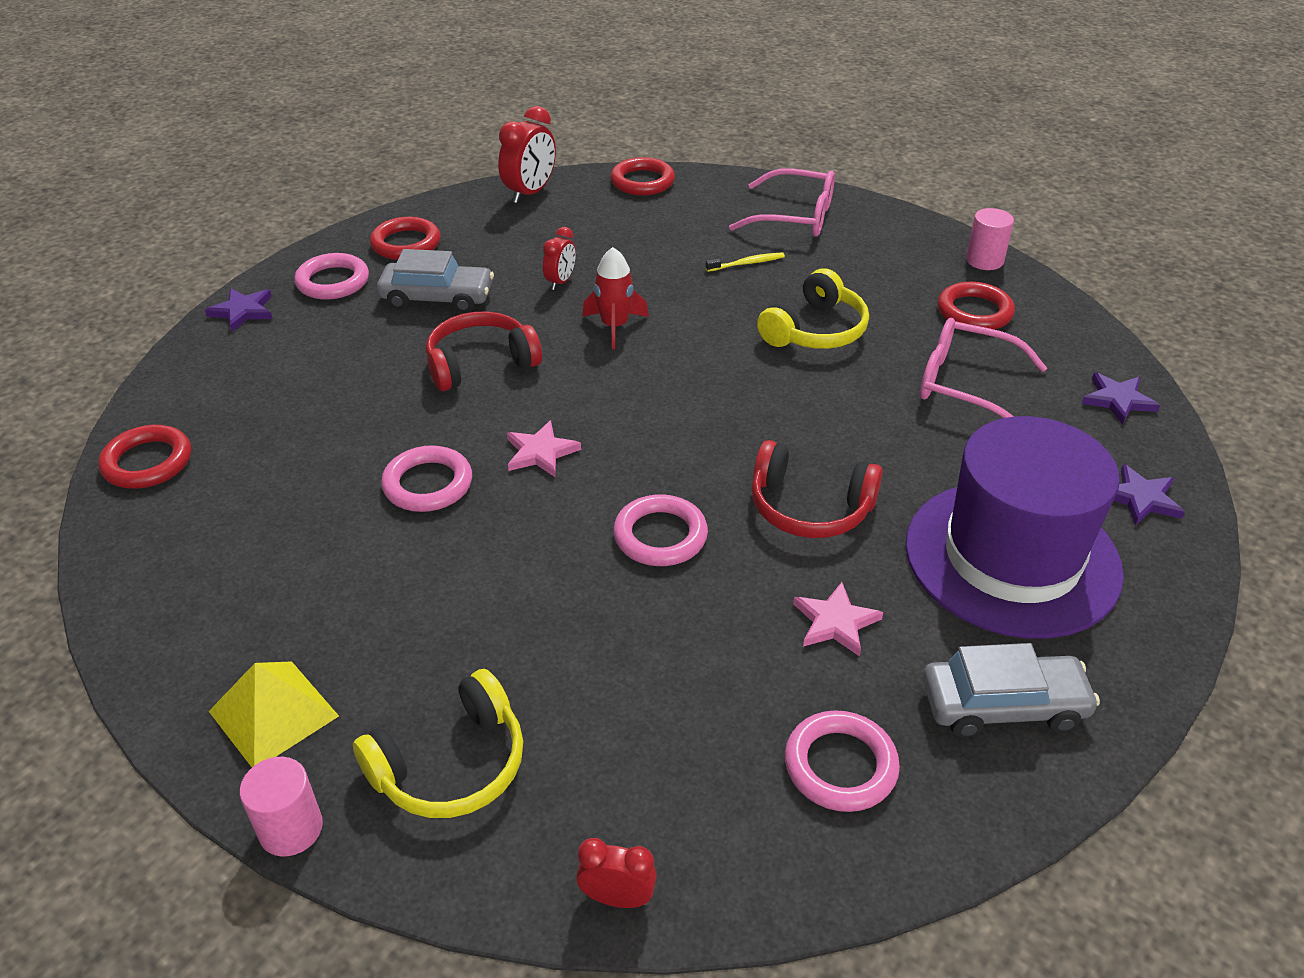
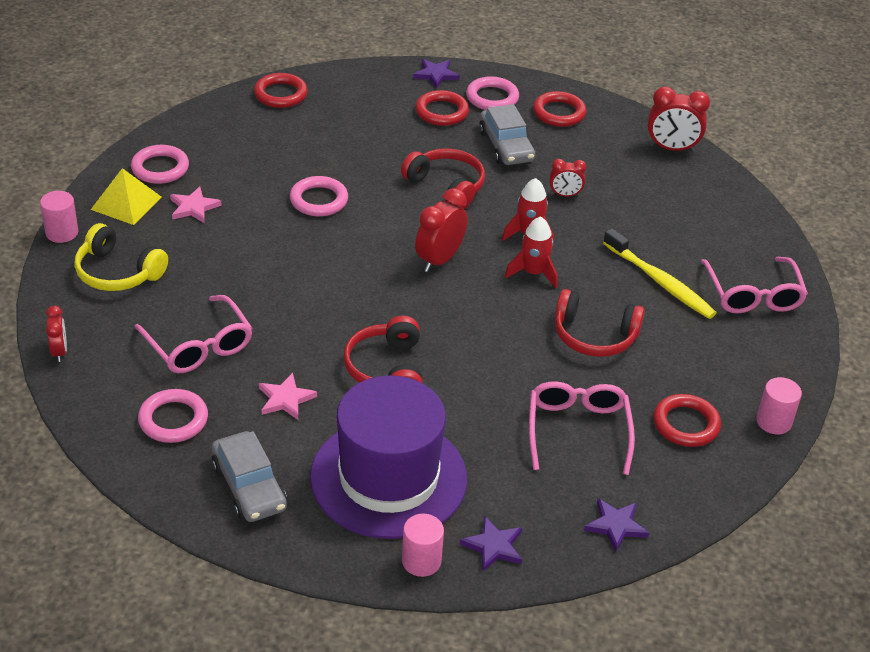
camera: 65 degrees right, 0 degrees up
(540, 452) = (373, 236): pink star -> pink star (193, 207)
(621, 407) = (439, 260): none -> red clock
(642, 181) = (737, 200): red ring -> red ring (441, 112)
(660, 536) = (324, 307): pink ring -> pink ring (160, 168)
(683, 695) = (199, 346): none -> pink glasses
(686, 342) = (533, 273): none -> red rocket
(747, 263) = (660, 282): yellow toothbrush -> yellow toothbrush, size x2.03
(815, 330) = (594, 336): yellow headphones -> red headphones
(1161, 566) = (421, 561): none -> pink cylinder

